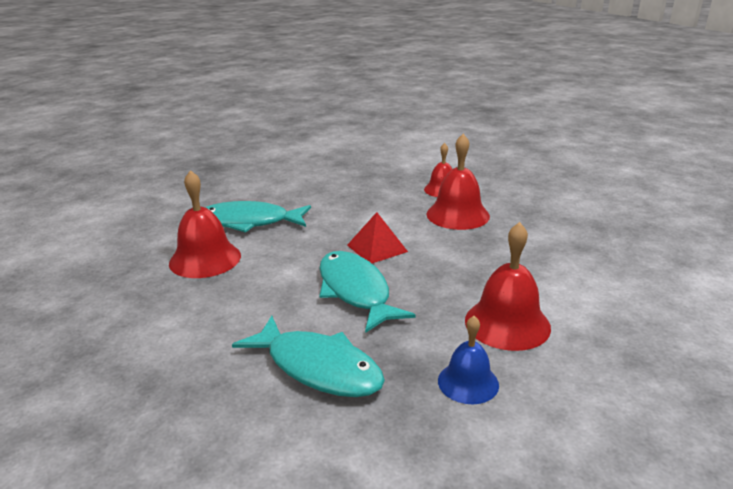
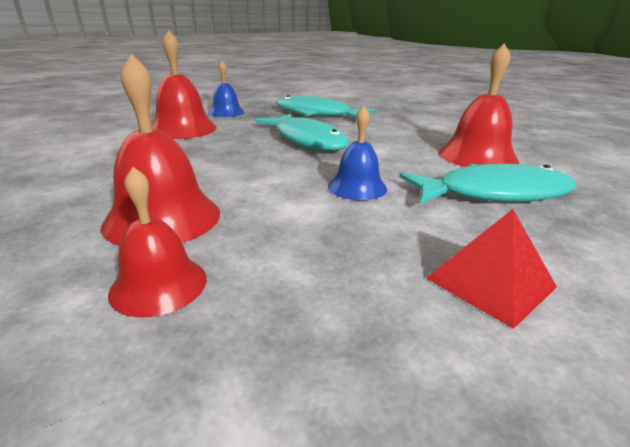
camera: 170 degrees right, 0 degrees up
(337, 230) = (357, 187): none -> blue bell
(377, 248) = (295, 170): red pyramid -> red pyramid (490, 282)

